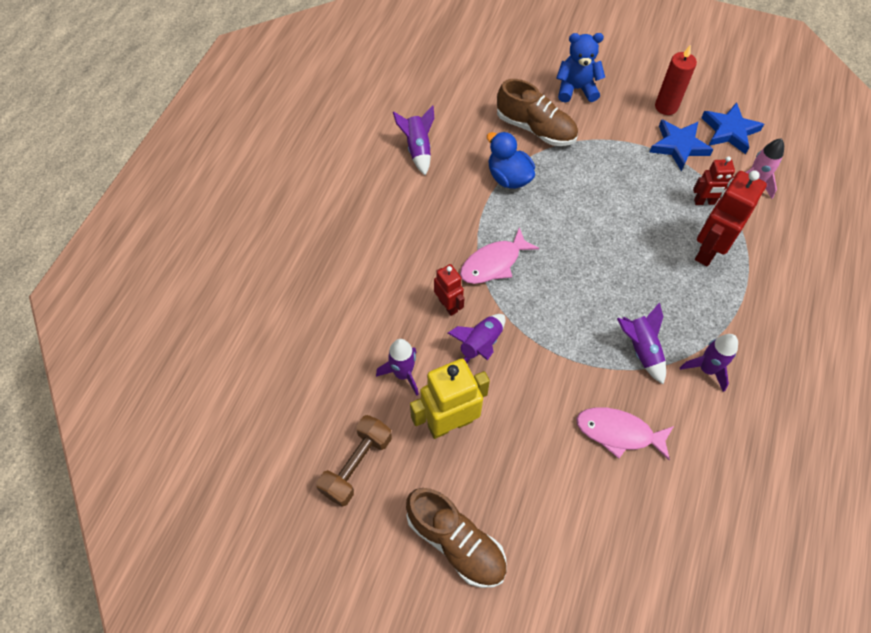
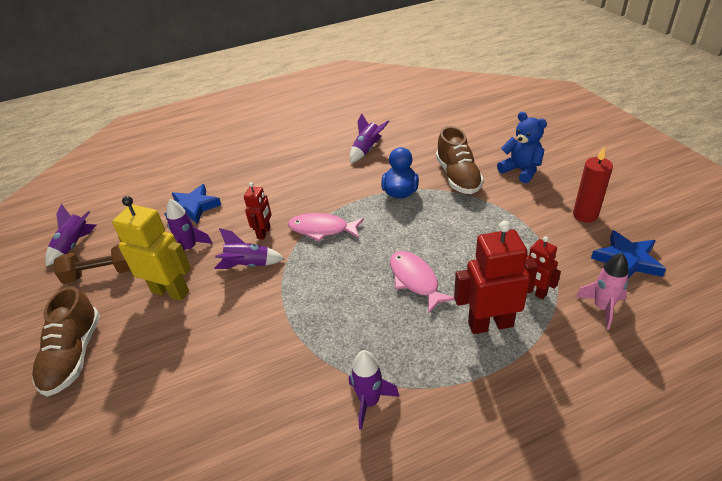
camera: 50 degrees right, 20 degrees down
(618, 432) = (246, 384): pink fish -> pink fish (415, 280)
(641, 349) = (340, 347): purple rocket -> purple rocket (74, 245)
(678, 146) = (561, 244): blue star -> blue star (193, 207)

